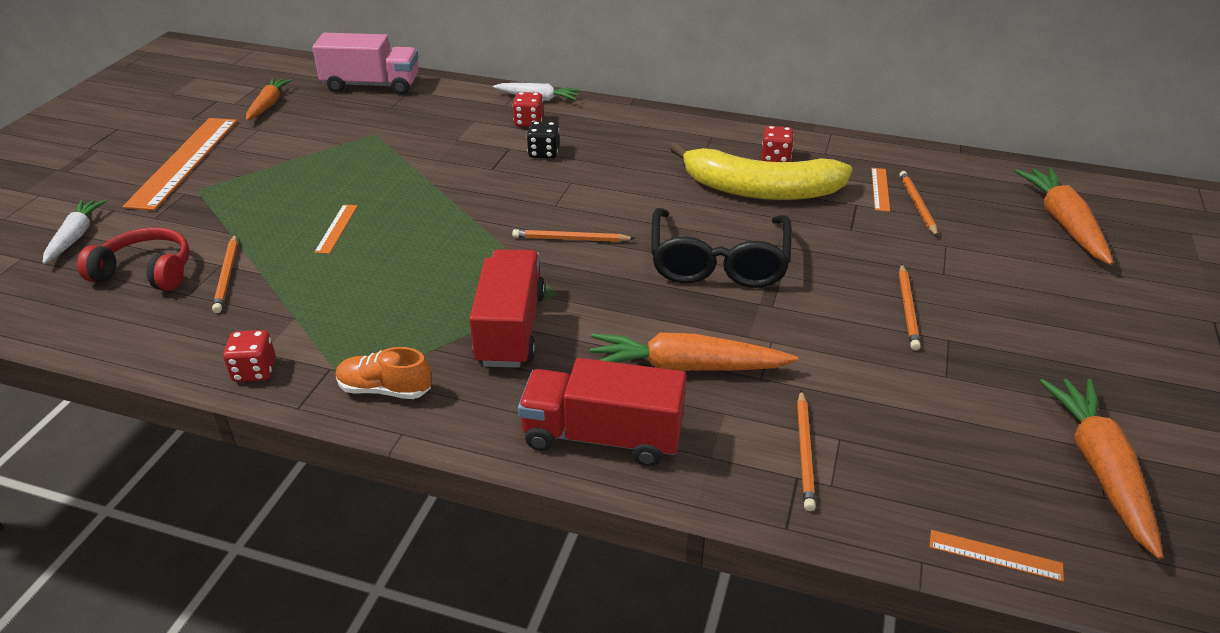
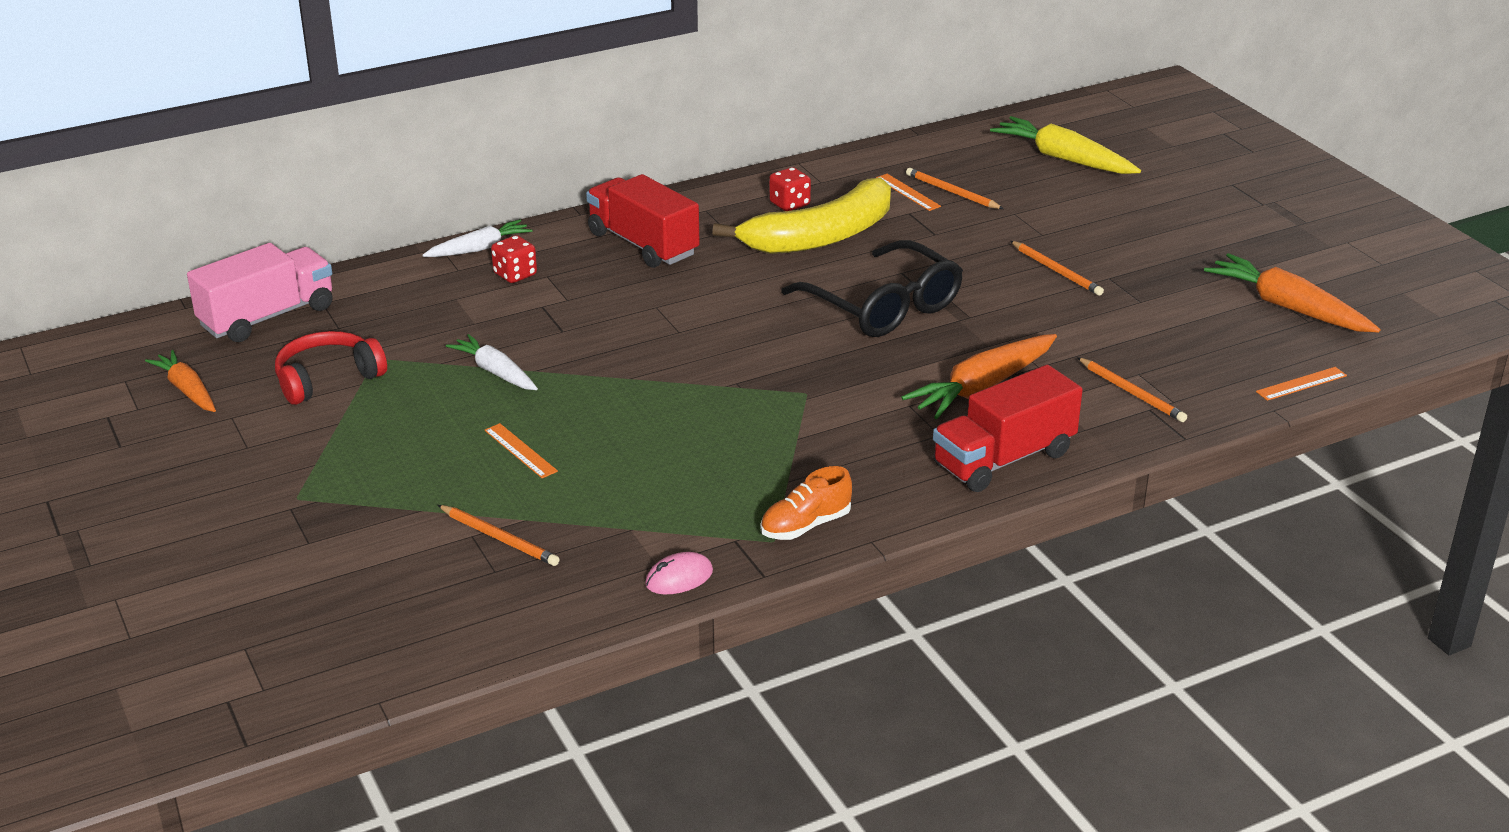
camera: 45 degrees left, 5 degrees down
(75, 237) = (261, 601): white carrot -> white carrot (495, 372)
(146, 272) = (412, 581): red headphones -> red headphones (327, 379)
(184, 162) = (218, 485): orange ruler -> none
(254, 371) = (679, 578): red dice -> pink mouse
(511, 329) = (819, 435): red truck -> red truck (643, 244)
(544, 153) = (584, 294): black dice -> none
(570, 239) = (742, 350): orange pencil -> none
(1063, 223) = (1063, 158): orange carrot -> yellow carrot

